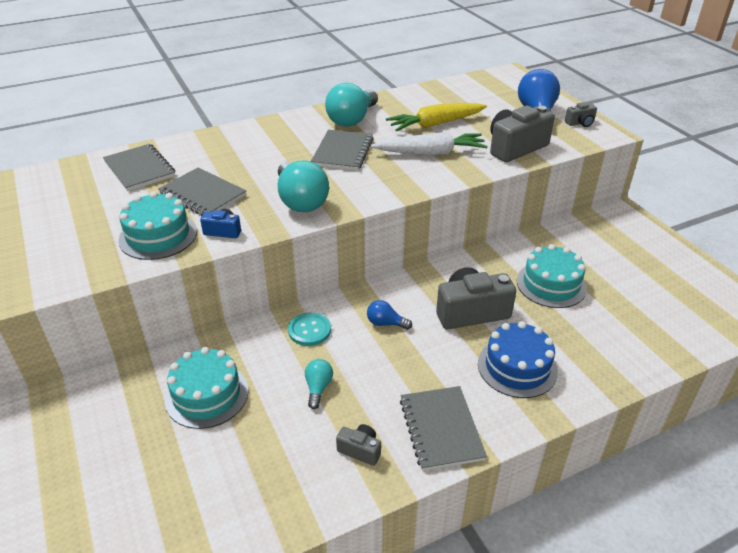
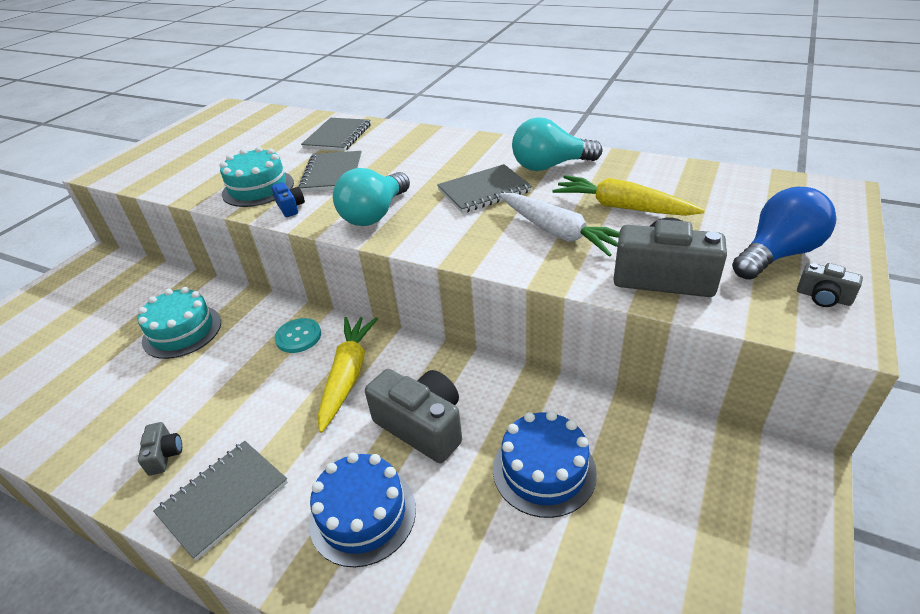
camera: 55 degrees right, 0 degrees up
(318, 388) = (228, 384): turquoise light bulb -> none
(385, 323) = (347, 376): blue light bulb -> yellow carrot
(551, 284) = (544, 470): turquoise cake -> blue cake

